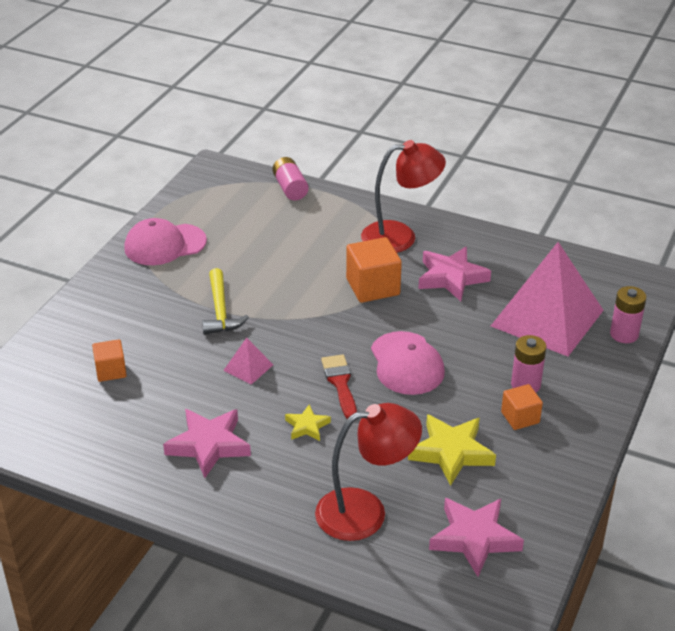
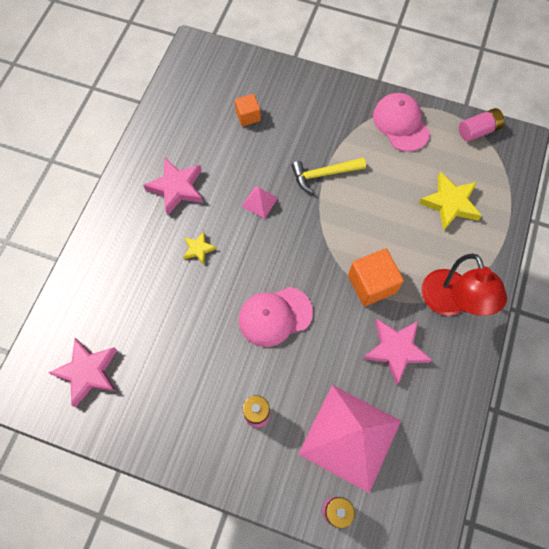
camera: 85 degrees right, 30 degrees up
(290, 188) = (503, 205): pink battery -> pink battery (478, 131)
(340, 383) = (247, 268): red brush -> none
(365, 511) = (114, 295): red lamp -> none
(451, 452) = (175, 354): yellow star -> yellow star (450, 203)
(520, 417) = (217, 409): orange cube -> none

